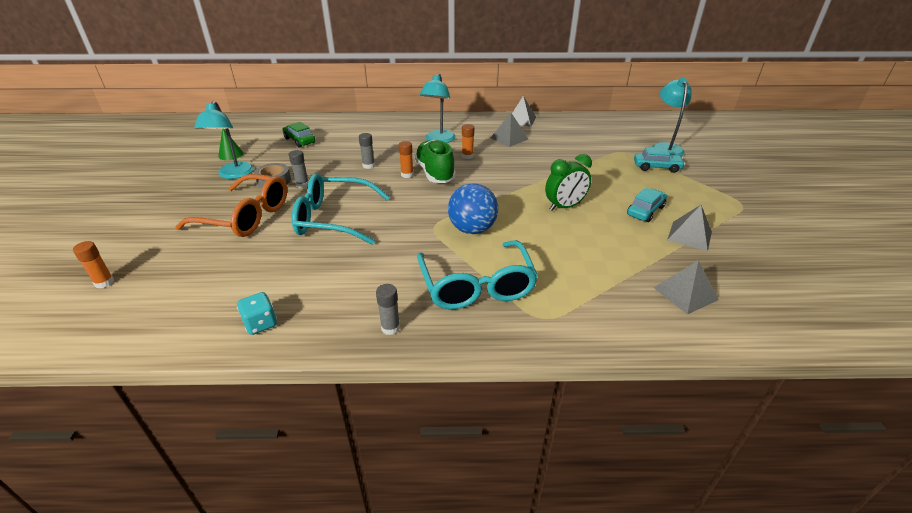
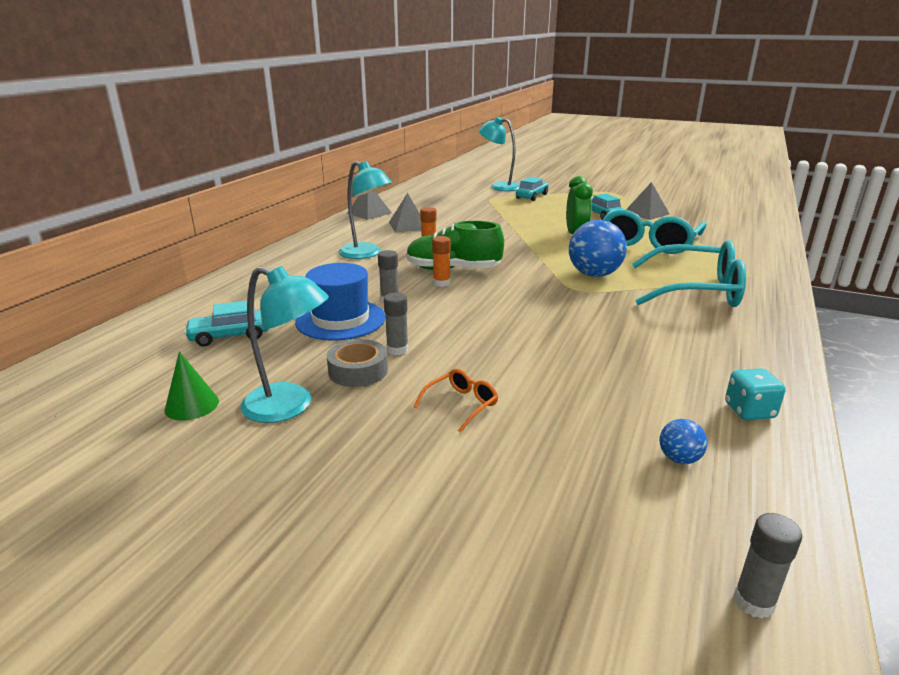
camera: 65 degrees left, 10 degrees down
(104, 282) = (607, 573): orange glue stick -> none
(198, 296) = (679, 459): none -> blue ball
(245, 216) = (460, 405): orange glasses -> orange glasses, size x0.43
(300, 140) = (230, 336): green car -> turquoise car
(332, 160) = (340, 320): none -> blue hat
(335, 219) = (521, 338): turquoise glasses -> turquoise glasses (649, 242)
(390, 328) = (760, 337): grey glue stick -> grey glue stick (754, 602)
(685, 293) = (722, 231): grey pyramid -> none

